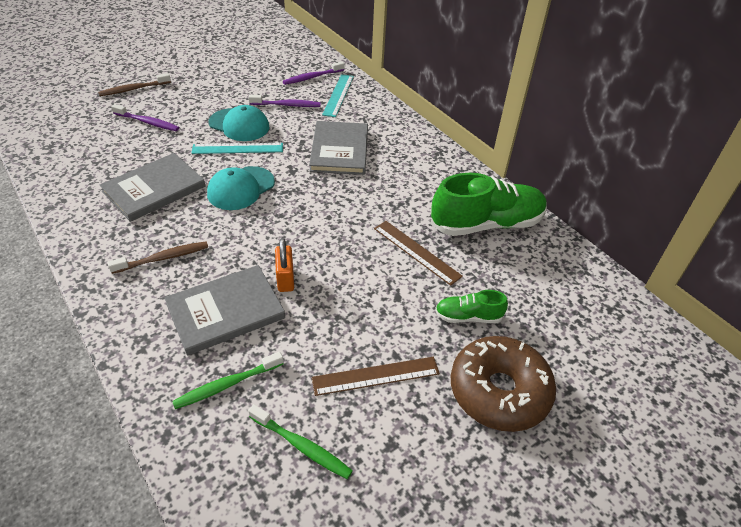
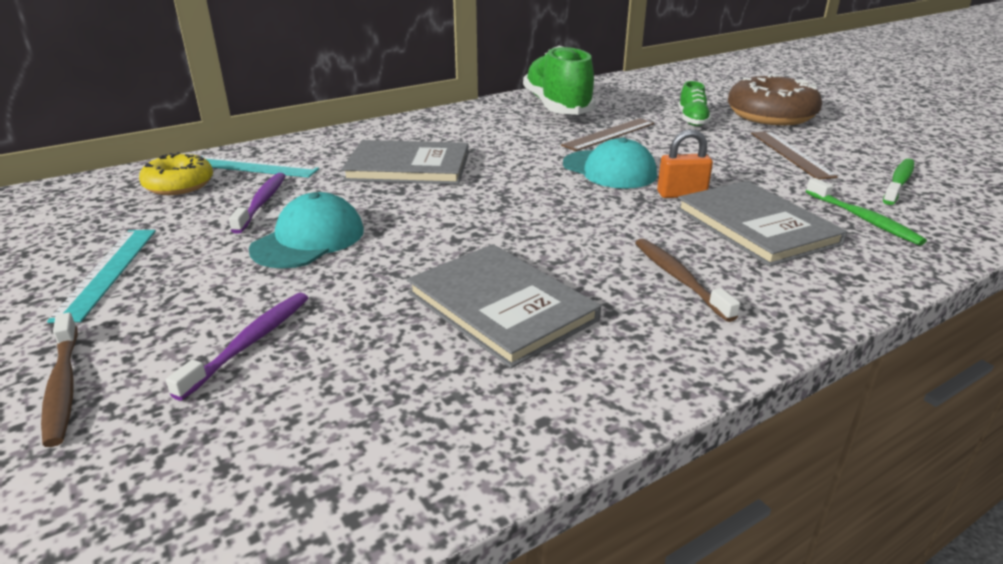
camera: 85 degrees left, 15 degrees down
(237, 148) = (385, 237): turquoise ruler -> turquoise ruler (107, 272)
(240, 188) = (498, 229): turquoise cap -> turquoise cap (609, 170)
(312, 77) = (179, 185): purple toothbrush -> yellow donut

